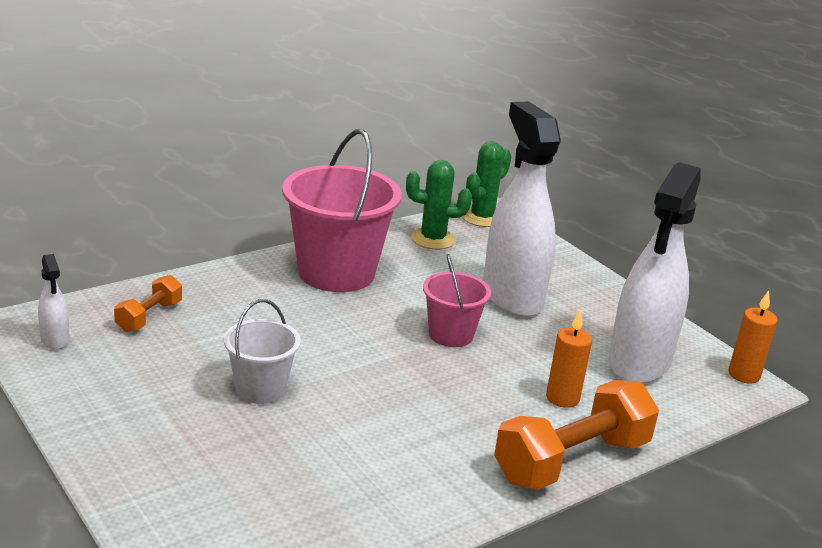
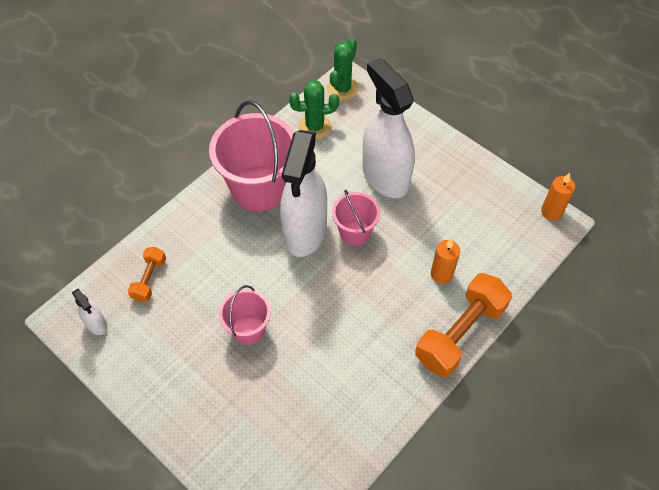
camera: 10 degrees left, 30 degrees up
(260, 389) = (248, 329): white bucket -> pink bucket
(639, 362) = (482, 221): white spray bottle -> white spray bottle (305, 232)

